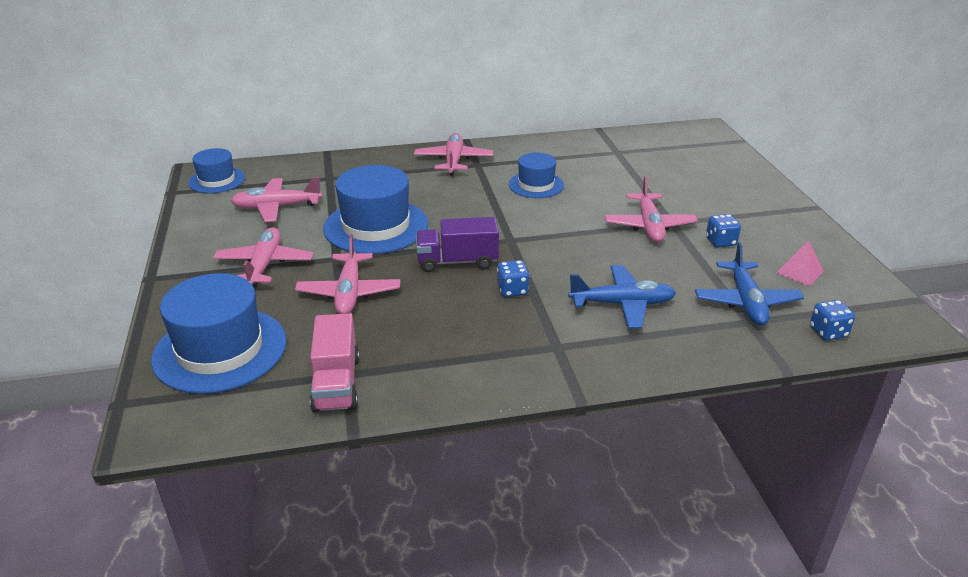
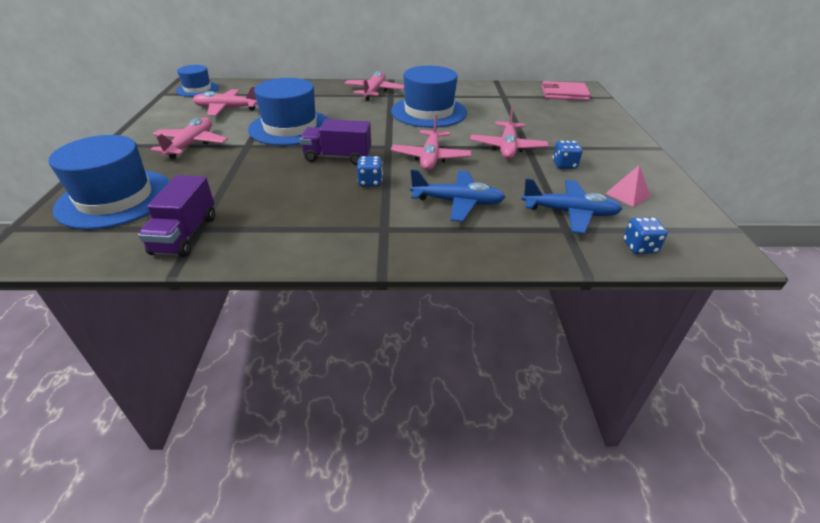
camera: 10 degrees right, 5 degrees up
(336, 383) = (185, 234): pink truck -> purple truck
(349, 292) = (241, 169): pink plane -> pink plane (430, 157)
(536, 185) = (429, 112): blue hat -> blue hat, size x1.73
(687, 141) = (564, 94): none -> pink wallet
(746, 302) = (569, 213): blue plane -> blue plane turned 90 degrees counterclockwise

